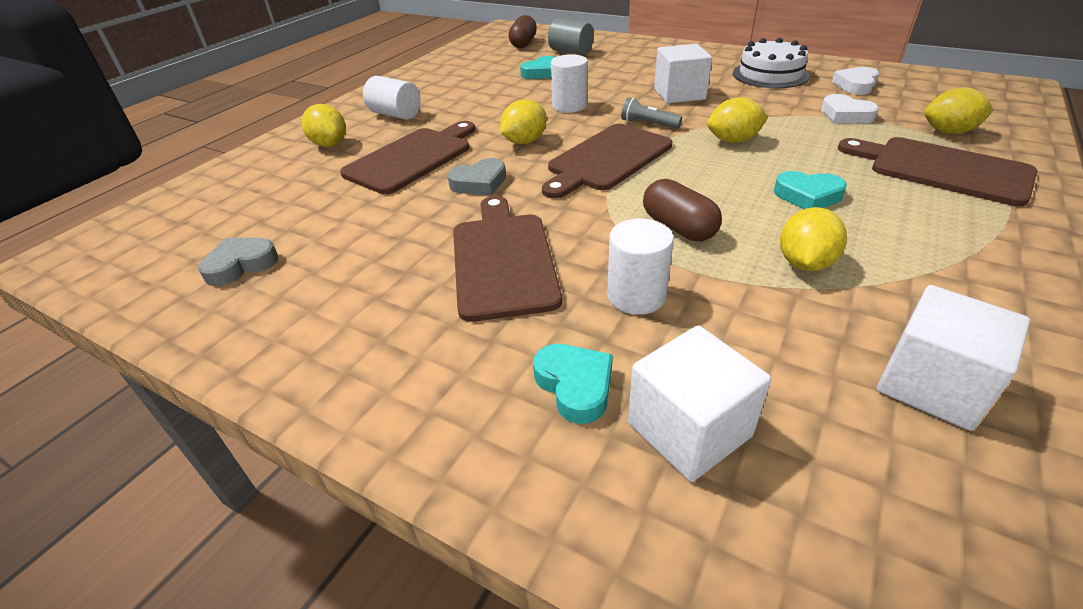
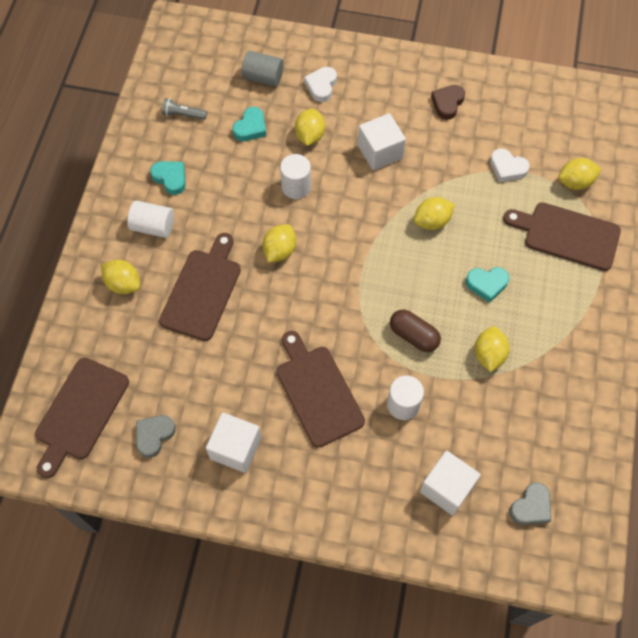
camera: 20 degrees left, 25 degrees up
(479, 183) = (268, 313): grey heart -> grey heart (531, 507)
(523, 43) = (209, 63): brown capsule -> none
(575, 385) = (389, 476): turquoise heart -> turquoise heart (170, 178)
(602, 81) = (310, 135): none -> yellow lemon
(607, 159) = (349, 264): brown cutting board -> brown cutting board (80, 413)
(648, 124) = (366, 206): grey flashlight -> grey flashlight (183, 114)
(770, 74) = (447, 103): white cake -> brown heart
(855, 85) = (514, 114): white heart -> white heart (321, 86)
(931, 385) = (548, 433): white cube -> white cube (235, 448)

